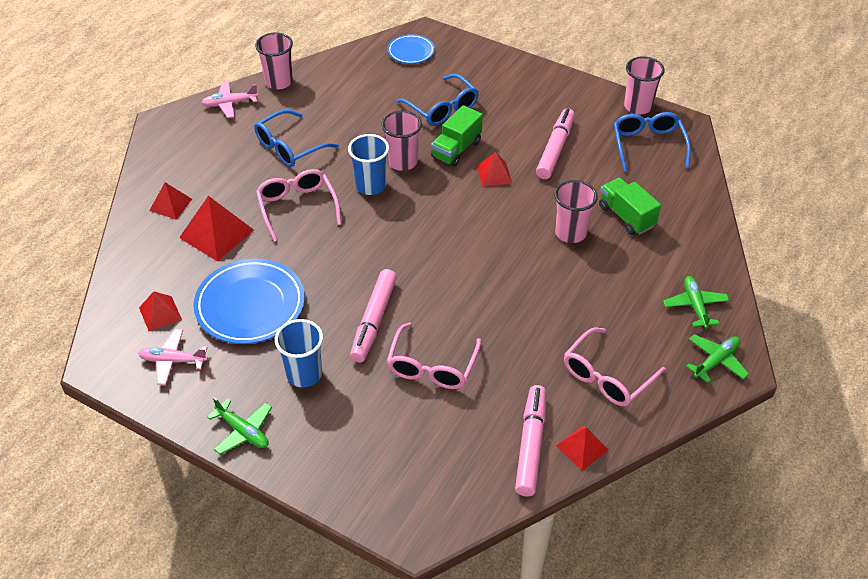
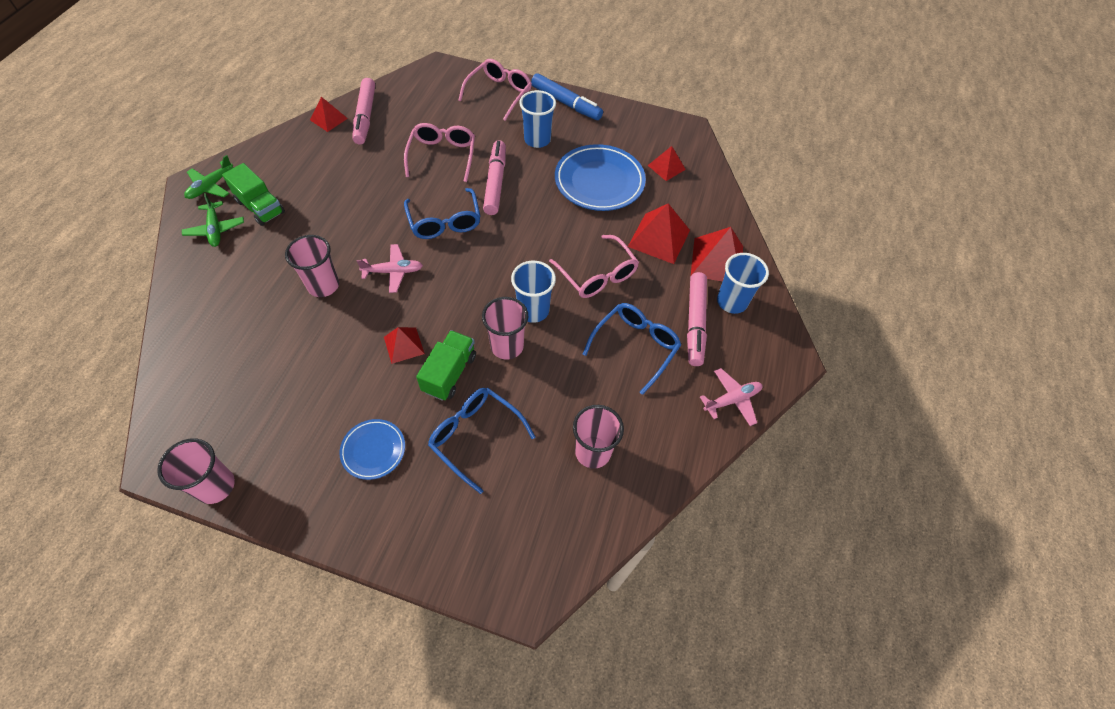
camera: 165 degrees right, 10 degrees up
(170, 204) = (717, 261): red pyramid -> red pyramid, size x1.66
(173, 361) = (637, 137): pink plane -> pink plane (393, 272)
(181, 169) = (731, 302): none -> blue cup
(243, 431) = (565, 103): green plane -> blue marker
(279, 82) = (692, 448): pink cup -> pink cup (592, 452)
(411, 51) = (537, 544): blue plate -> blue plate (373, 450)
(555, 149) = (333, 392): pink marker -> pink marker (695, 322)
(606, 377) = (304, 164): pink glasses -> pink glasses (499, 93)
(626, 216) = (262, 312): green truck -> green truck (260, 207)
(648, 145) = (217, 417): blue glasses -> blue glasses (444, 222)

